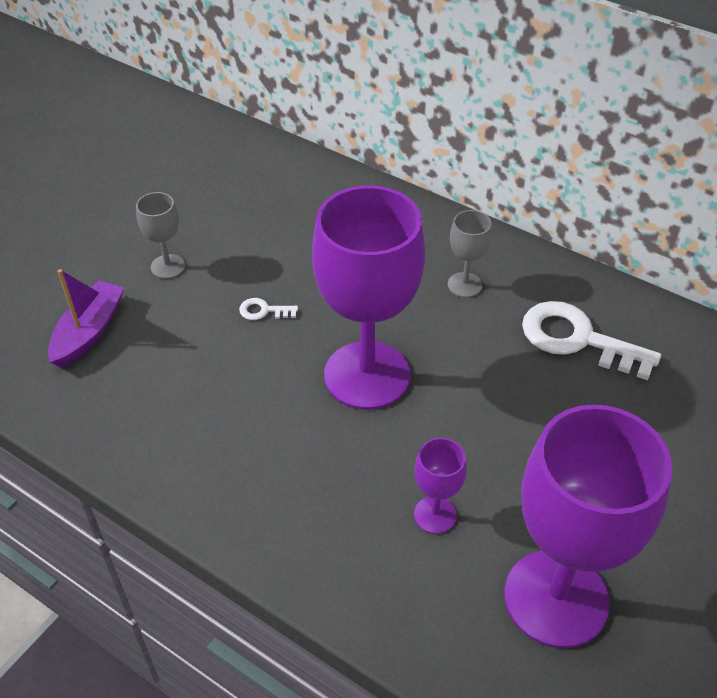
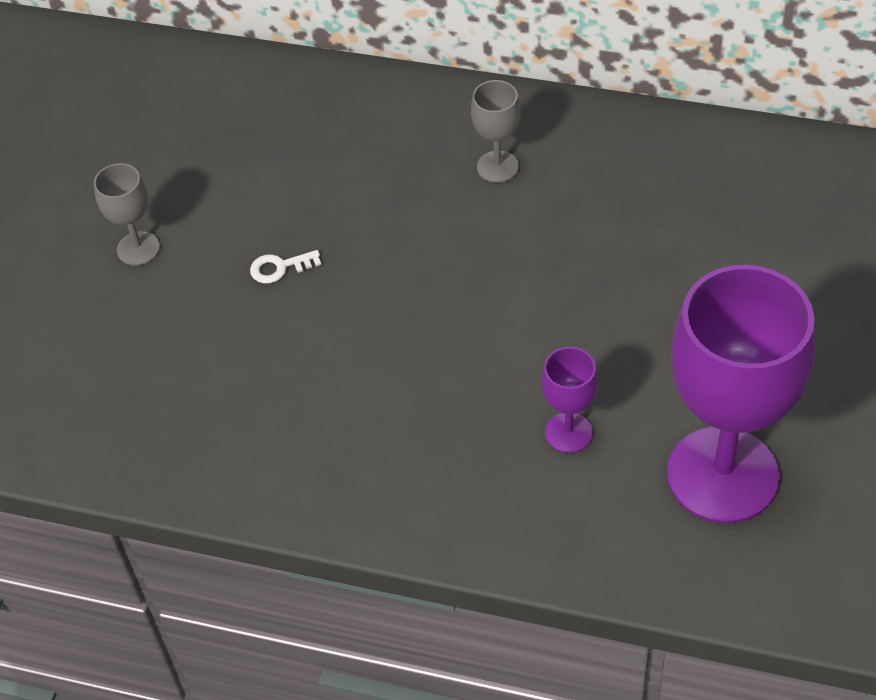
camera: 15 degrees left, 5 degrees up
(89, 332) = (85, 355): purple boat -> none
(367, 375) = (432, 306): purple goblet -> none
(577, 339) = (646, 193): white key -> none

